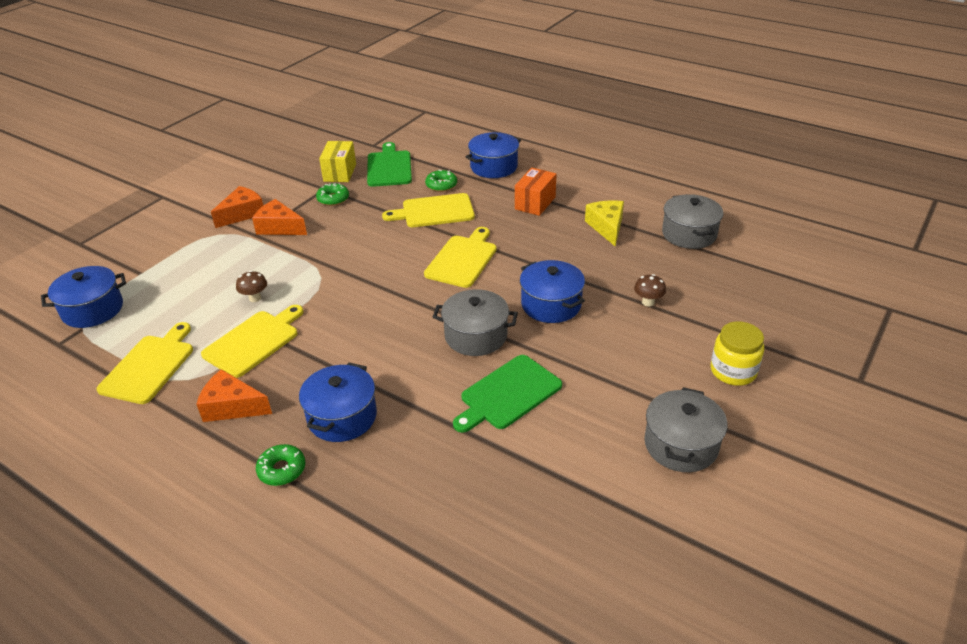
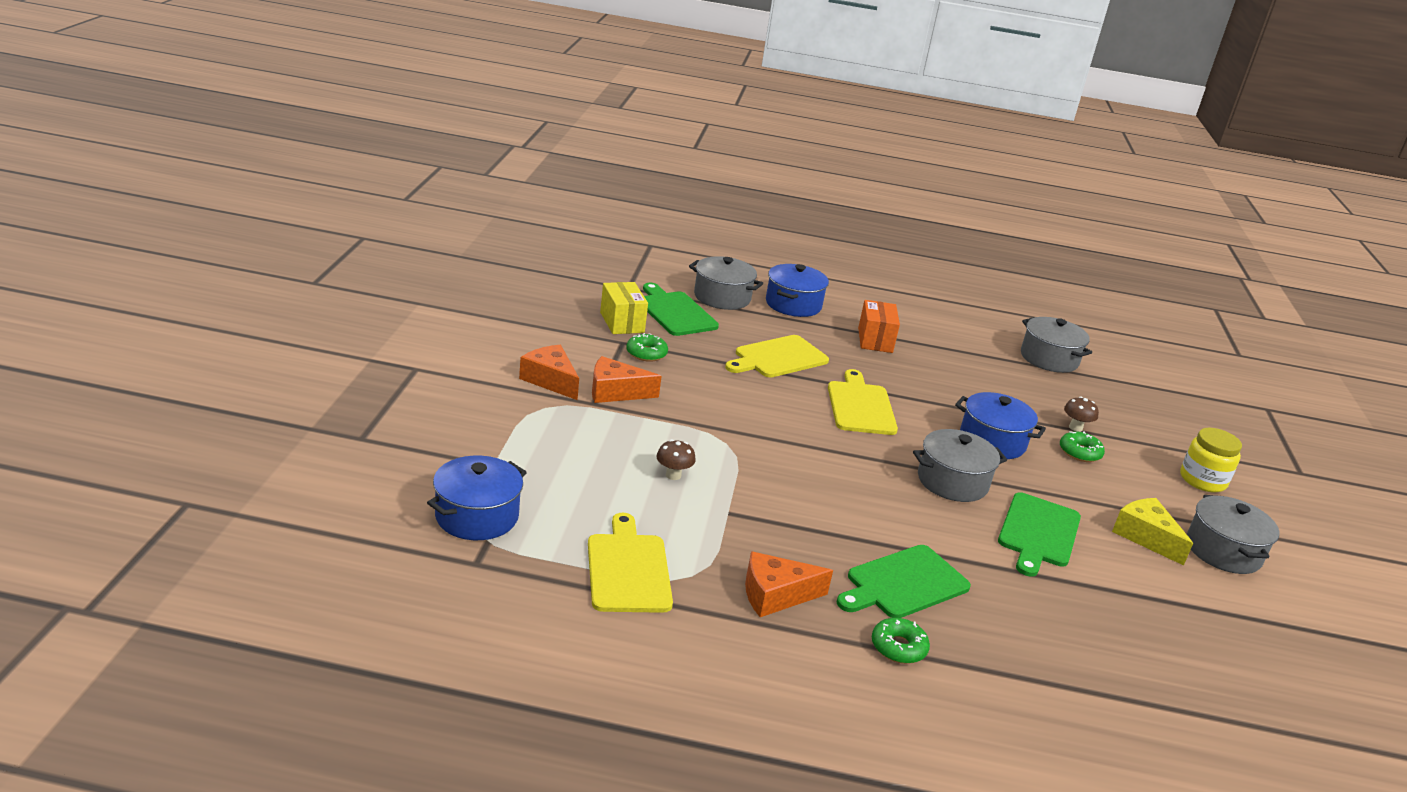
camera: 30 degrees left, 10 degrees down
(242, 214) = (550, 380): orange cheese -> orange cheese turned 60 degrees counterclockwise
(254, 341) = (724, 522): yellow cutting board -> none
(342, 417) = (903, 583): blue pot -> green cutting board
(439, 157) = (722, 297): none -> grey pot
(441, 185) = (756, 328): green donut -> green donut (1080, 452)
(607, 227) = (969, 359): yellow cheese -> yellow cheese (1145, 537)

